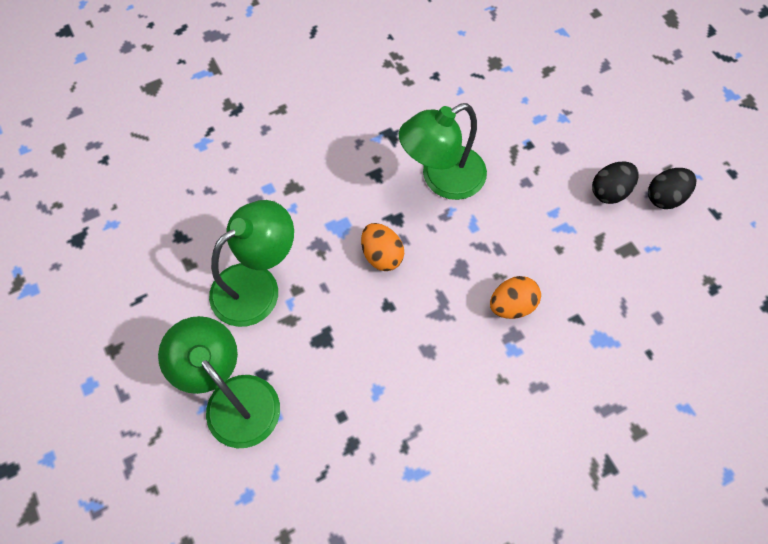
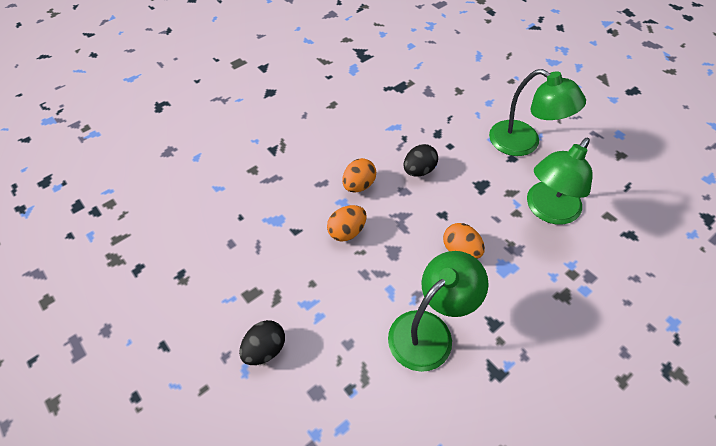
camera: 170 degrees right, 10 degrees down
(487, 372) = (359, 185): none -> orange egg
(665, 197) = (211, 354): black egg -> black egg (419, 170)

